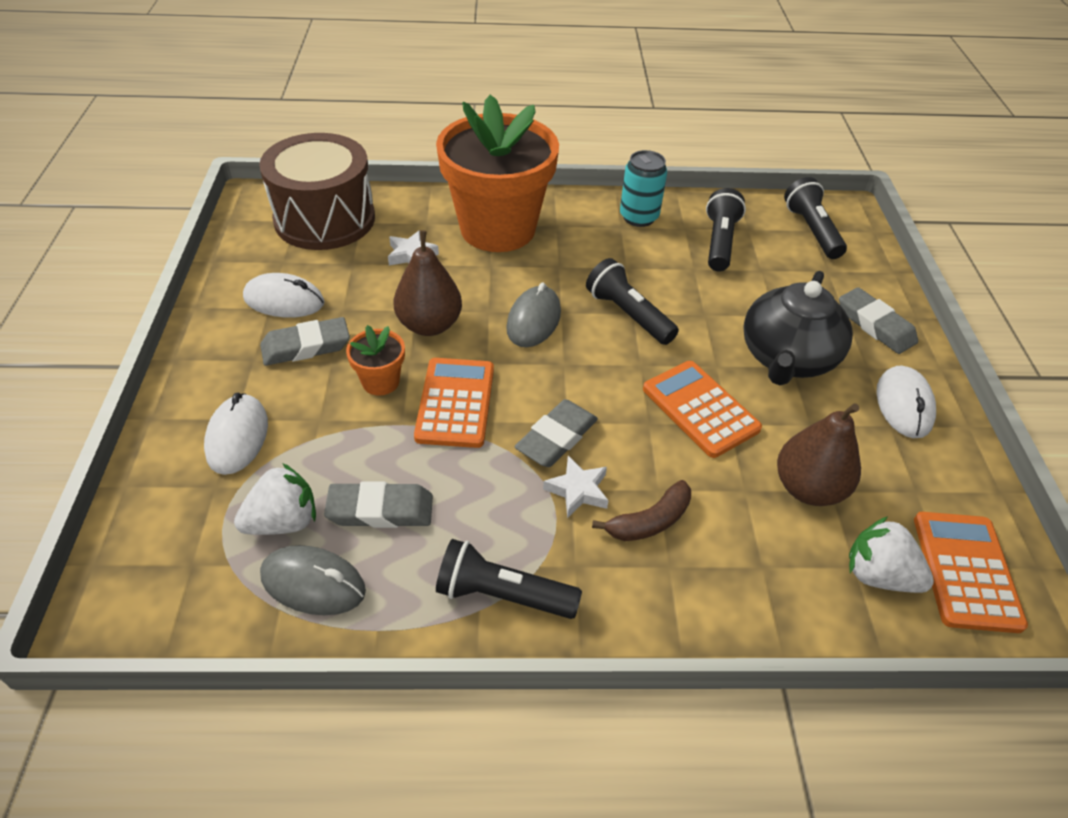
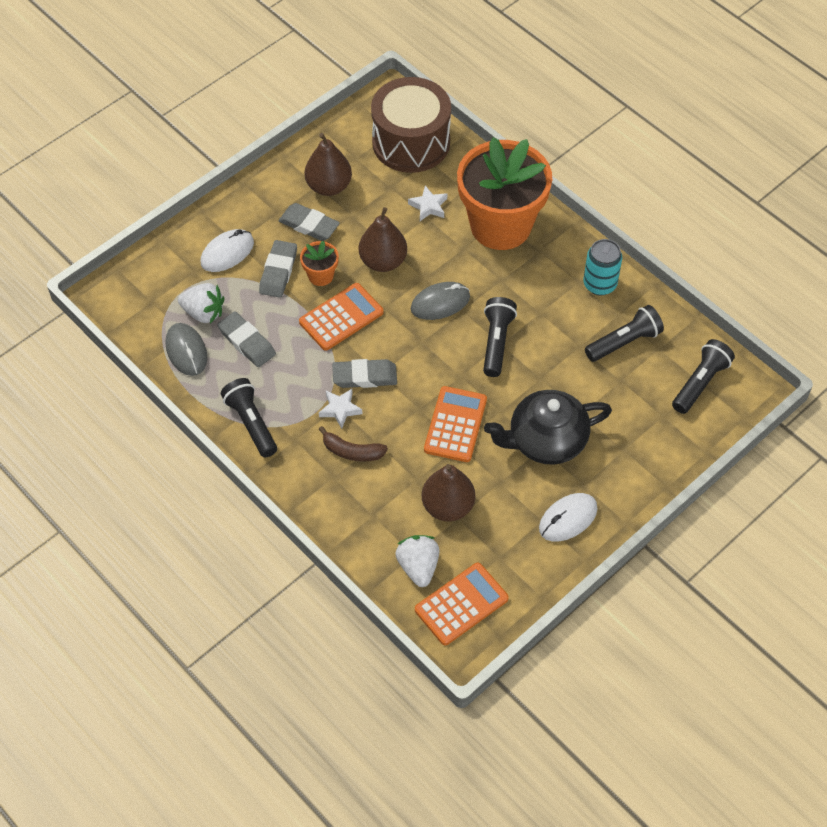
camera: 50 degrees right, 10 degrees up
(284, 301) = (329, 186): white mouse -> brown pear
(875, 325) = (632, 469): grey eraser -> grey eraser (278, 272)

